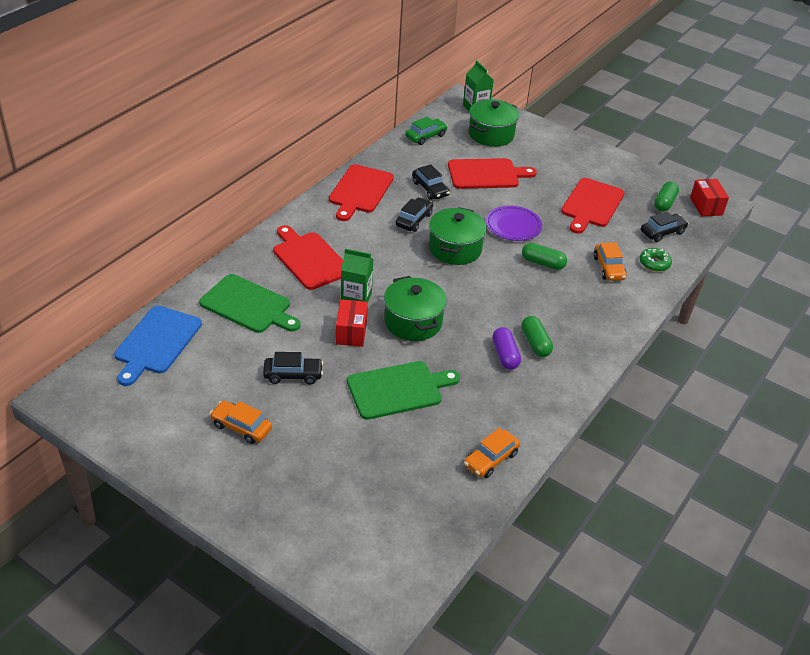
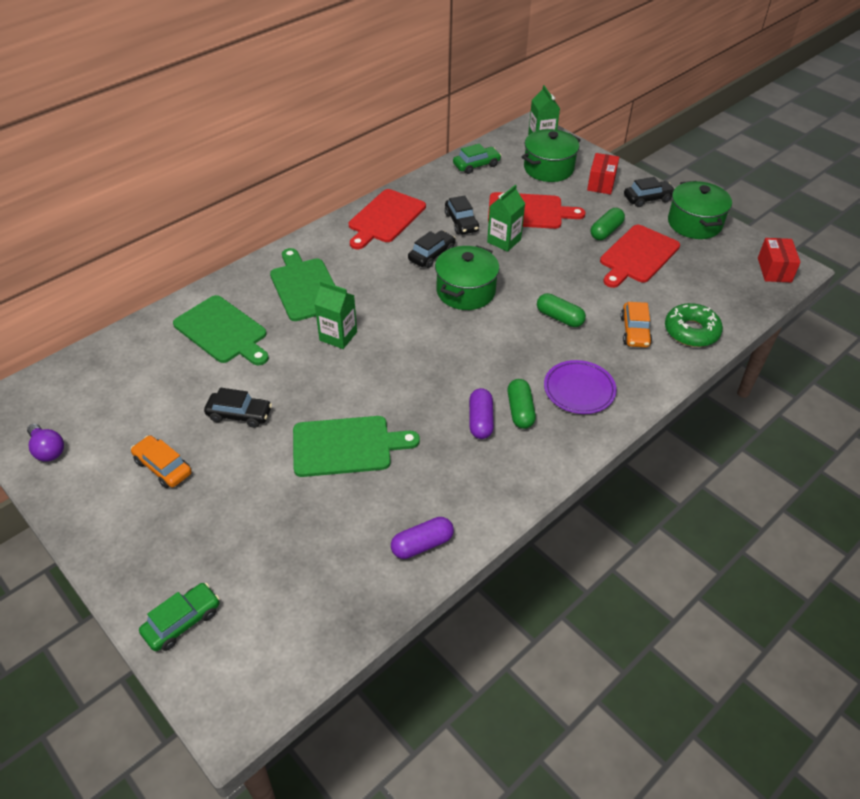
camera: 15 degrees right, 5 degrees up
(126, 426) = (48, 450): none -> purple light bulb
(156, 342) = (114, 361): blue cutting board -> none
(309, 259) = (305, 287): red cutting board -> green cutting board
(310, 548) = (182, 621): none -> green car
(351, 332) = (319, 374): red box -> red box (601, 183)
(413, 322) = (390, 369): green pot -> green pot (694, 223)
(473, 202) = (504, 241): none -> green carton
(491, 459) = (422, 544): orange car -> purple capsule
(513, 226) = (539, 272): purple plate -> purple plate (579, 390)
(654, 263) = (691, 331): green donut -> green donut, size x1.51
(662, 232) = (712, 295): black car -> black car (648, 199)
(664, 203) = (725, 262): green capsule -> green capsule (606, 231)

